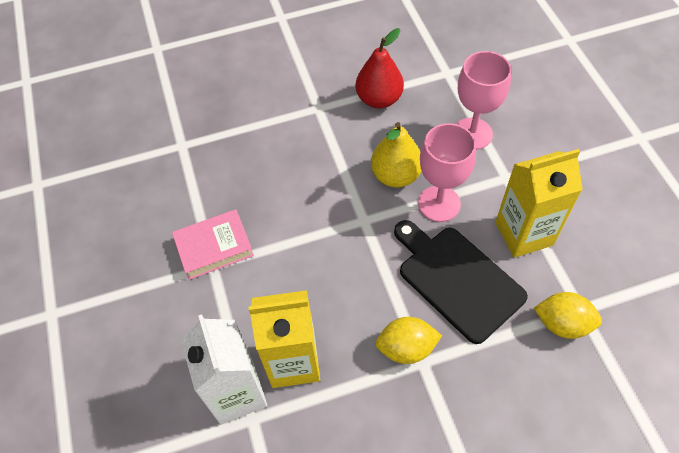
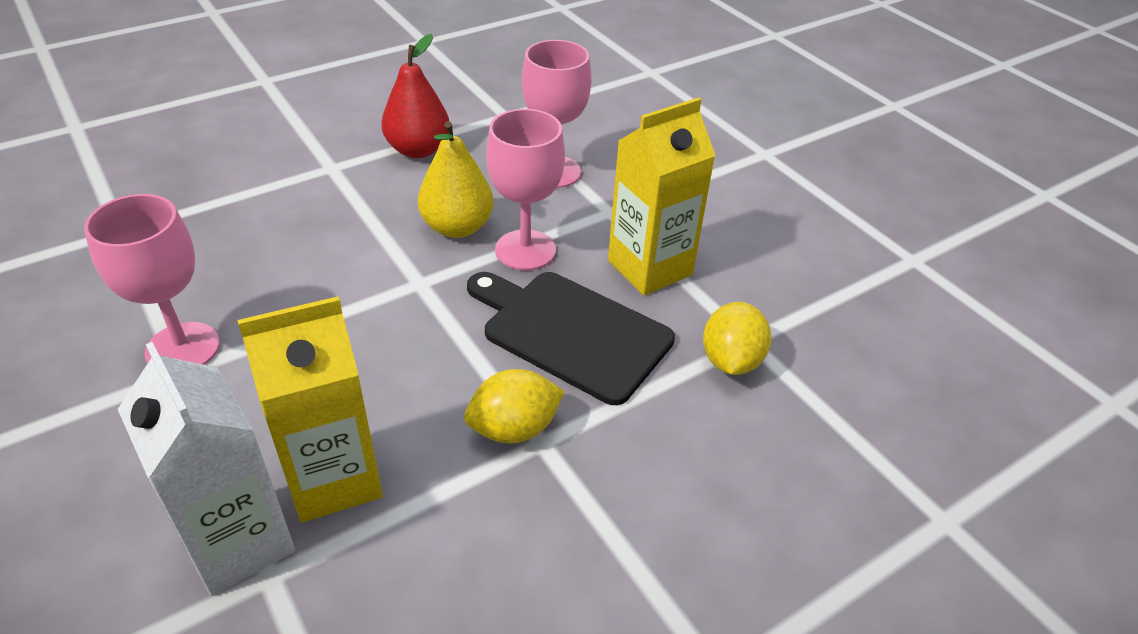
camera: 20 degrees left, 15 degrees down
(214, 247) = (183, 348): pink book -> pink goblet
(562, 324) = (731, 361): yellow lemon -> yellow lemon turned 75 degrees counterclockwise

